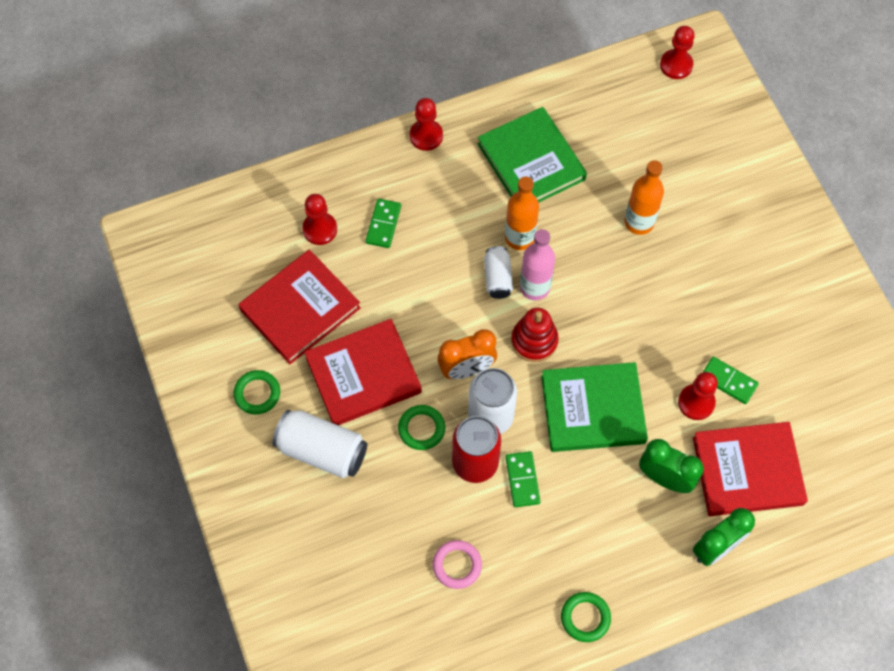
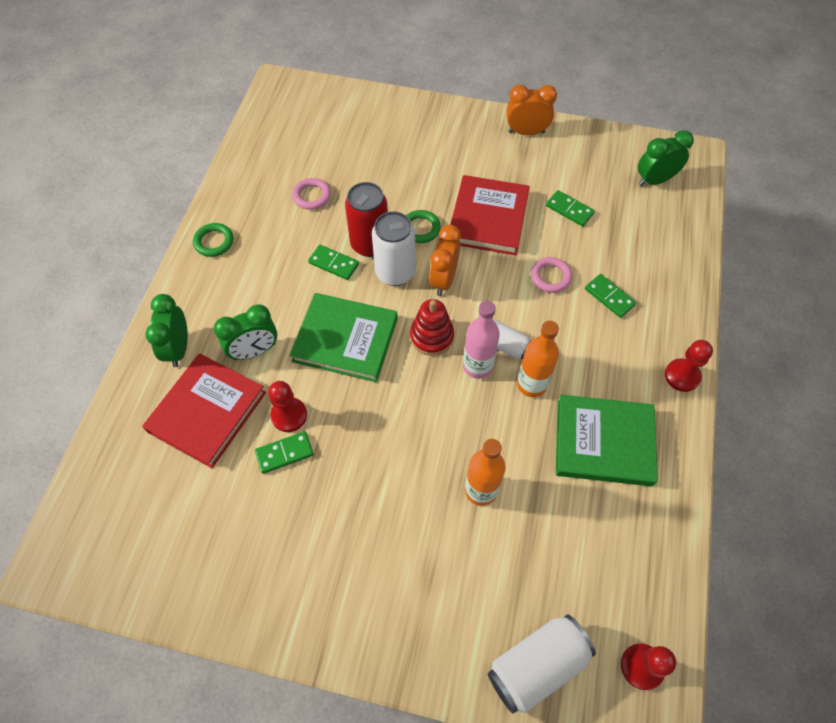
camera: 125 degrees right, 5 degrees down
(206, 254) = (654, 180): none -> green clock
(214, 408) = (526, 132): none -> orange clock
(257, 393) = (519, 157): green ring -> none
(300, 309) = (569, 210): red book -> green domino
(320, 229) = (632, 255): red pawn -> none
(322, 450) = (450, 169): white can -> white can (537, 665)
(395, 282) = (550, 277): none -> pink ring
(592, 409) = (345, 339): green book -> green book turned 75 degrees clockwise

